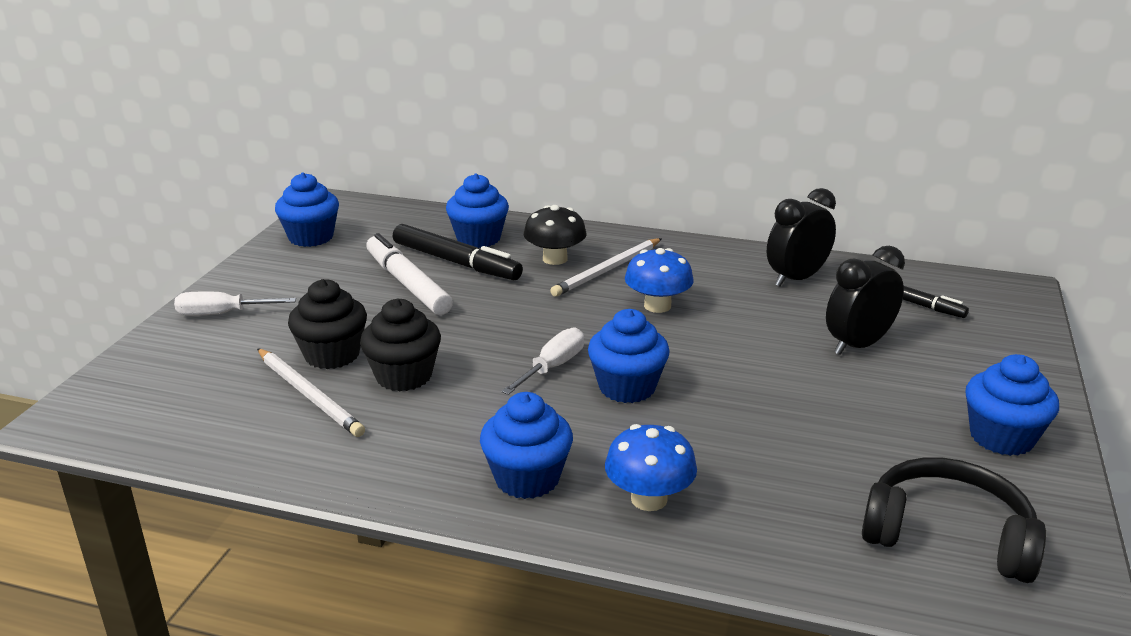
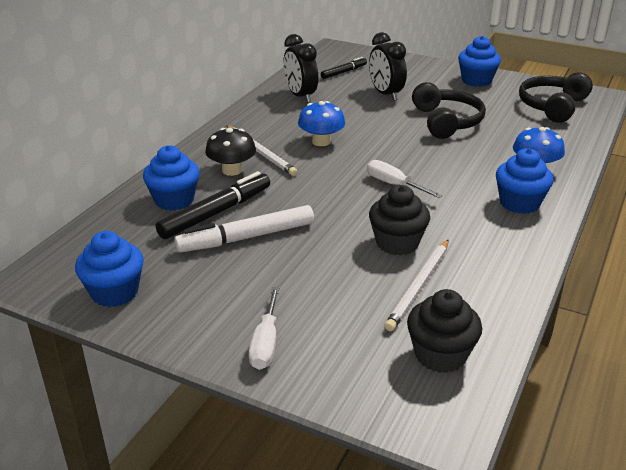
camera: 80 degrees left, 5 degrees up
(309, 395) = (419, 286): white pencil -> white pencil turned 150 degrees clockwise
(332, 355) = (359, 276): black cupcake -> black cupcake (440, 355)
(627, 387) = (422, 163): blue cupcake -> none
(788, 406) = (446, 121): none -> black headphones

